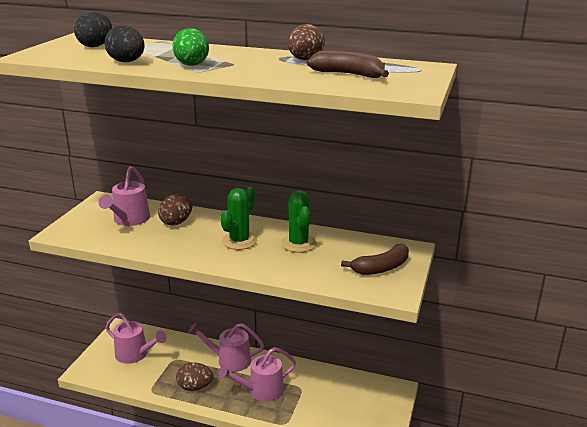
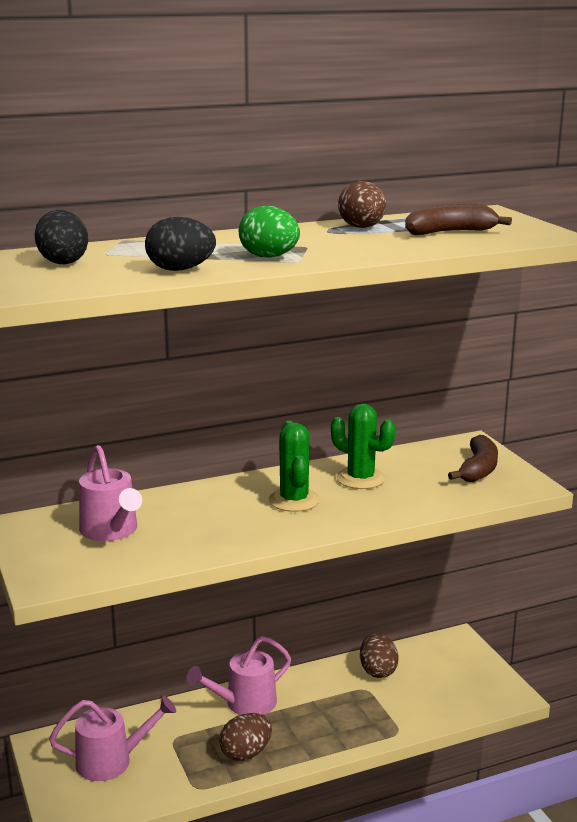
camera: 40 degrees left, 5 degrees down
(176, 222) = (179, 510): brown egg -> brown egg (378, 671)
(261, 391) = (327, 715): pink watering can -> none

